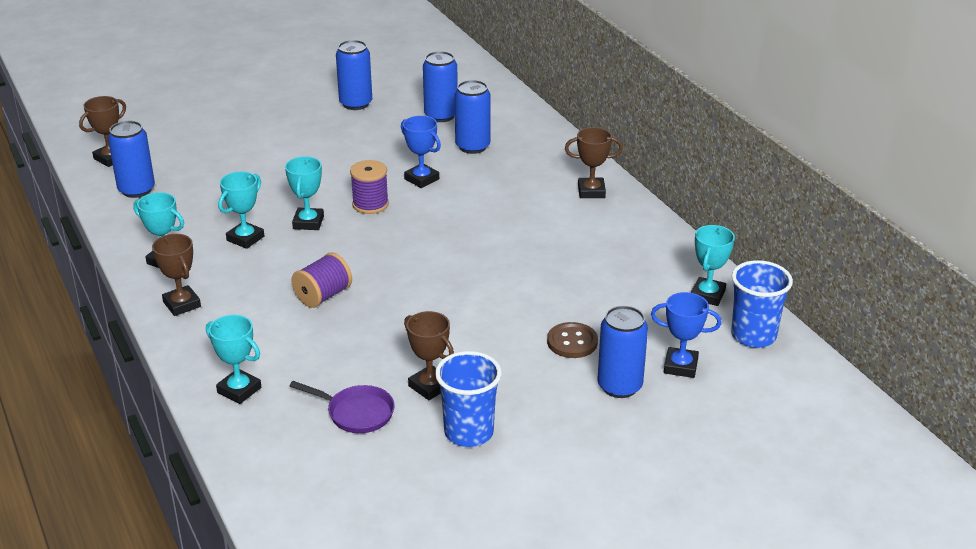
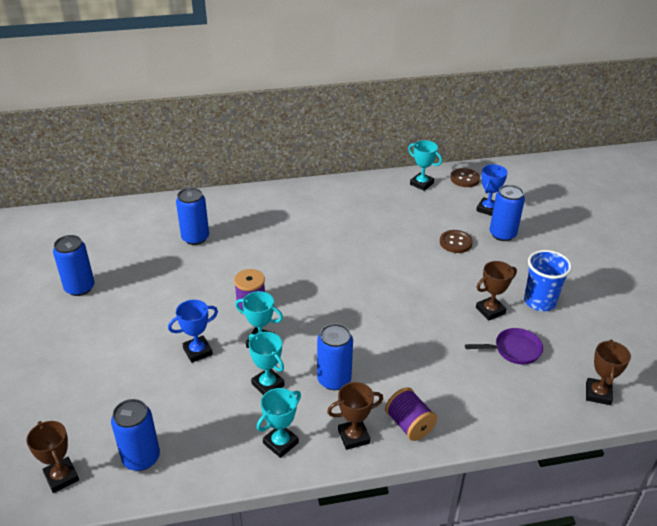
camera: 75 degrees left, 5 degrees up
(239, 390) = (478, 410): turquoise trophy -> none
(323, 296) = (369, 348): purple spool -> purple spool (409, 424)
(356, 413) = (514, 350): purple pan -> purple pan turned 45 degrees clockwise
(421, 179) = (228, 271): blue trophy -> blue trophy (197, 351)
(441, 116) = (136, 245): blue can -> blue can (334, 380)
(591, 191) = (288, 199): brown trophy -> brown trophy (598, 394)
(753, 336) = (465, 179): blue cup -> brown button

